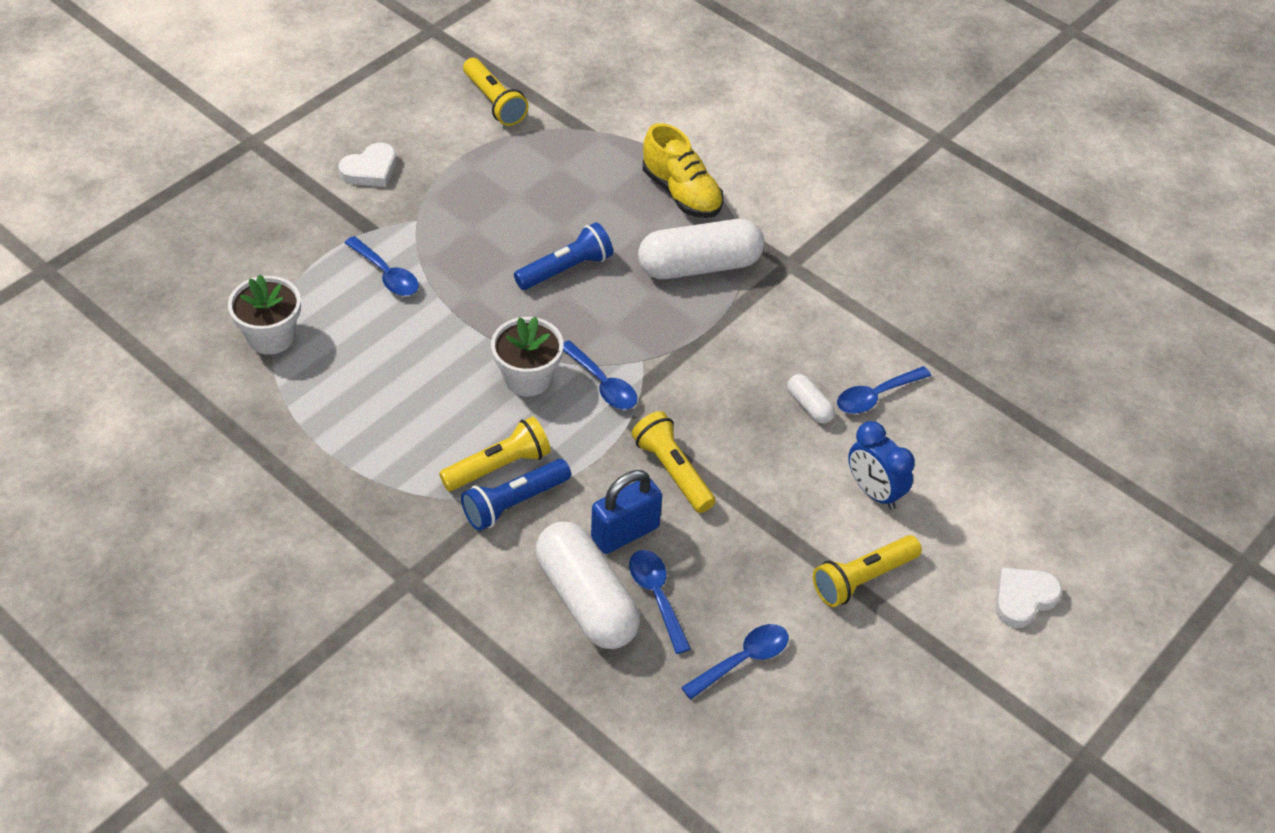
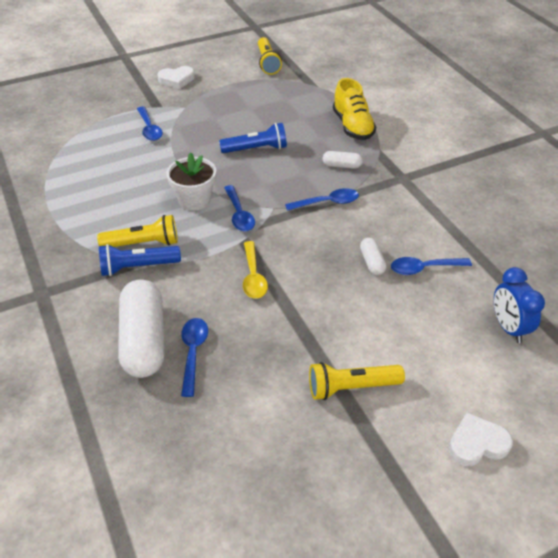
camera: 25 degrees right, 5 degrees down
(271, 336) = (63, 144): white flower pot -> none
(625, 532) = (197, 305): blue padlock -> none
(672, 471) = (253, 277): yellow flashlight -> yellow spoon
(699, 266) = (341, 166): white capsule -> white capsule, size x0.46
(743, 660) = (228, 417): blue spoon -> blue spoon (327, 202)
(874, 492) = (391, 329): blue clock -> blue clock (508, 327)

